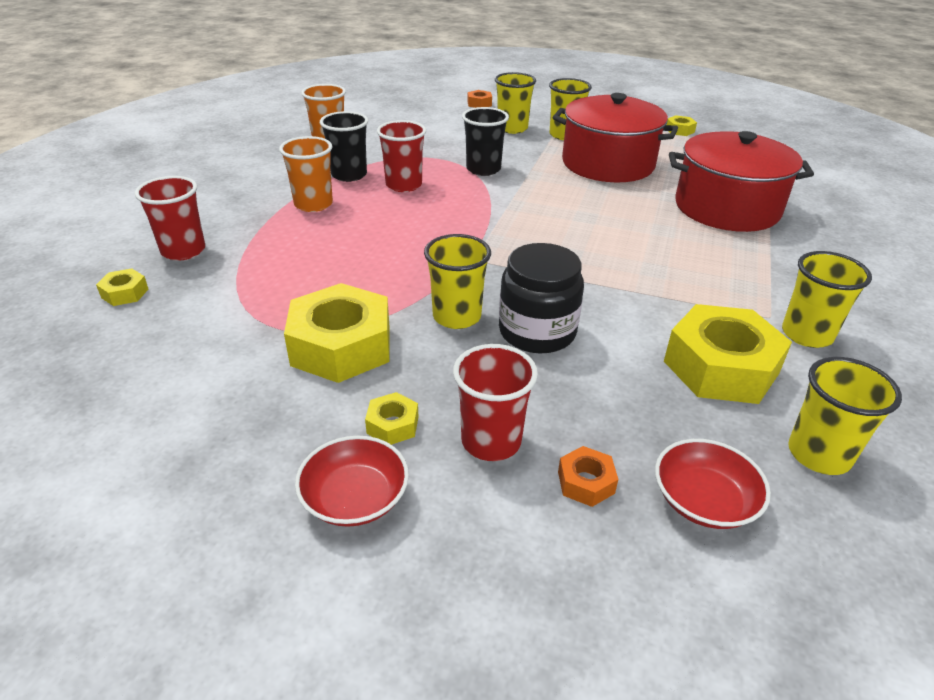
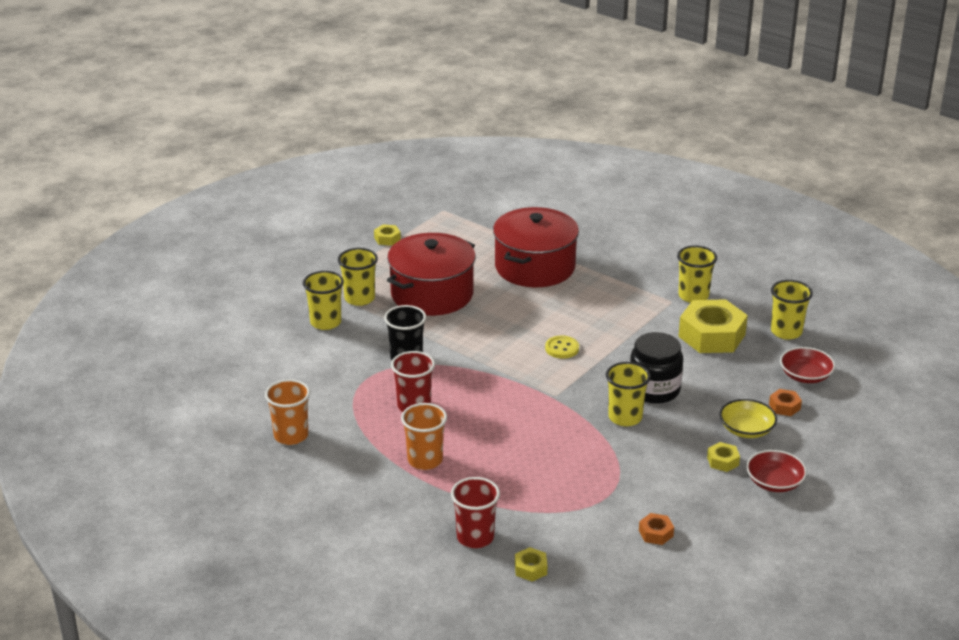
camera: 70 degrees left, 5 degrees down
(341, 346) = (640, 470): yellow nut -> none
(349, 175) = (375, 433): black cup -> none
(479, 104) = (248, 326): orange nut -> orange nut (656, 533)
(491, 441) = (746, 429): red cup -> yellow bowl
(575, 249) = (562, 348): none -> yellow button

